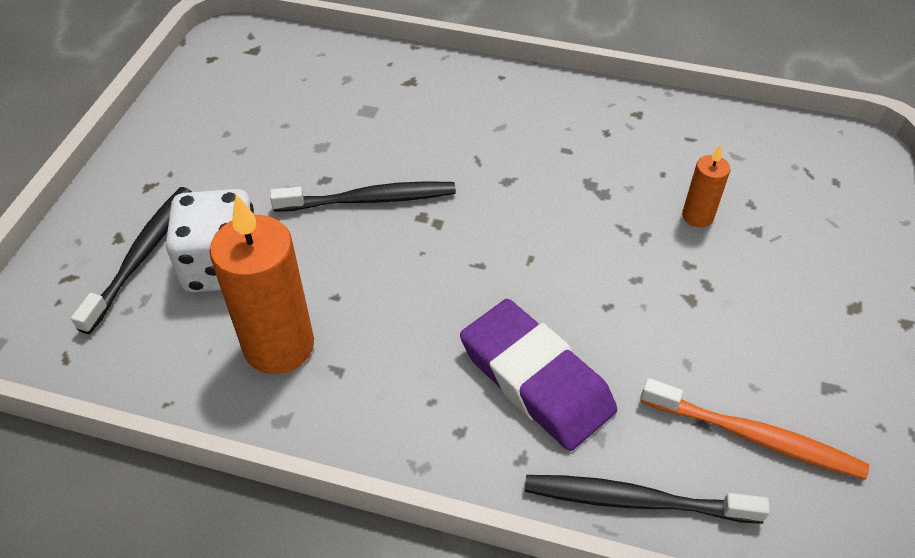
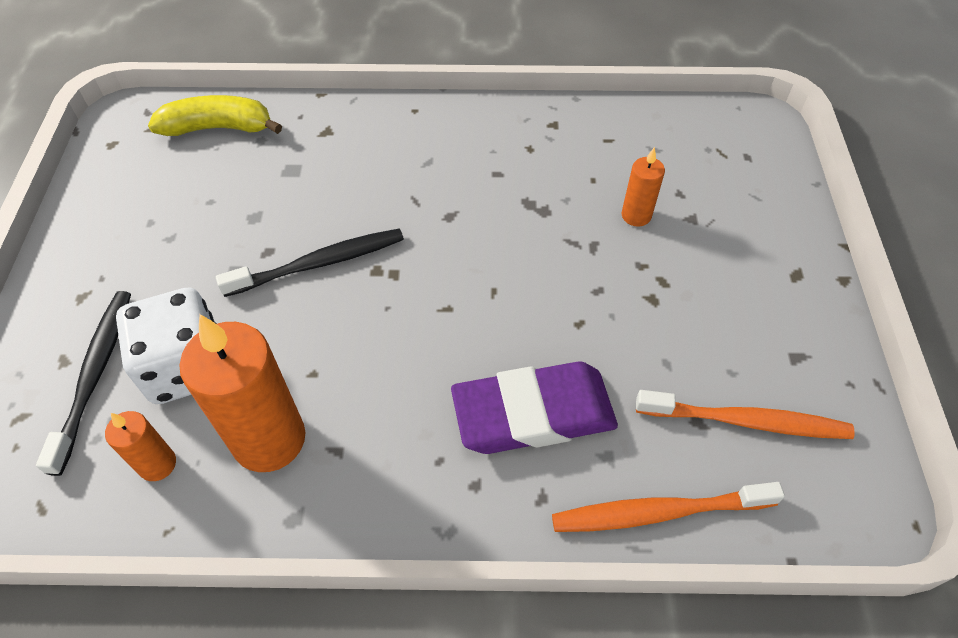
camera: 15 degrees left, 5 degrees up
(174, 344) = (157, 464): none -> orange candle
(311, 61) = (219, 128): none -> yellow banana
(536, 379) = (533, 413): purple eraser -> purple eraser turned 45 degrees counterclockwise
(636, 500) = (659, 512): black toothbrush -> orange toothbrush

